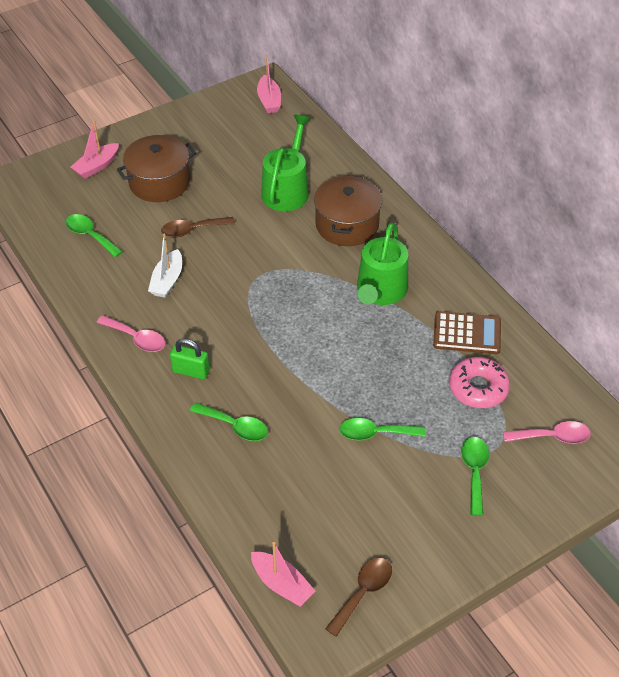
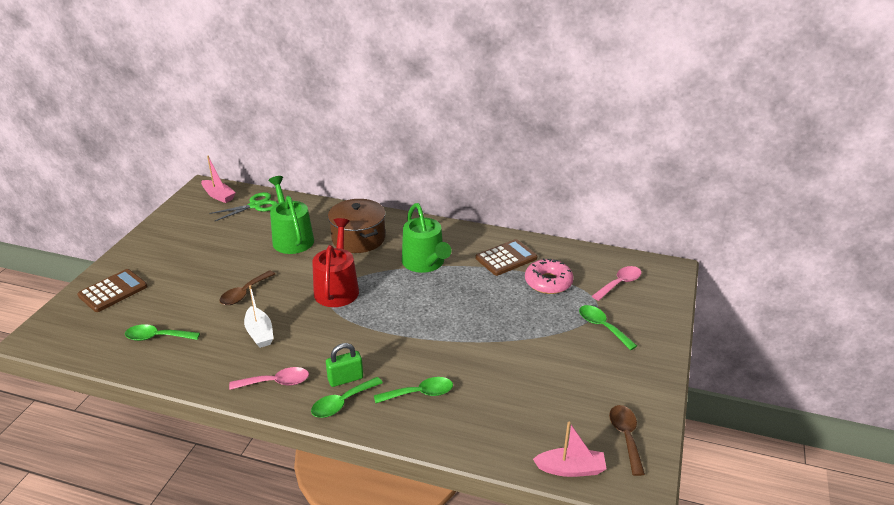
camera: 40 degrees left, 15 degrees down
(97, 166) = (113, 291): pink boat -> brown calculator
(159, 182) = (182, 277): brown pot -> none
(273, 272) = (337, 288): none -> red watering can
(290, 131) = (255, 205): none -> green scissors
(375, 433) = (518, 341): green spoon -> green spoon (342, 403)

